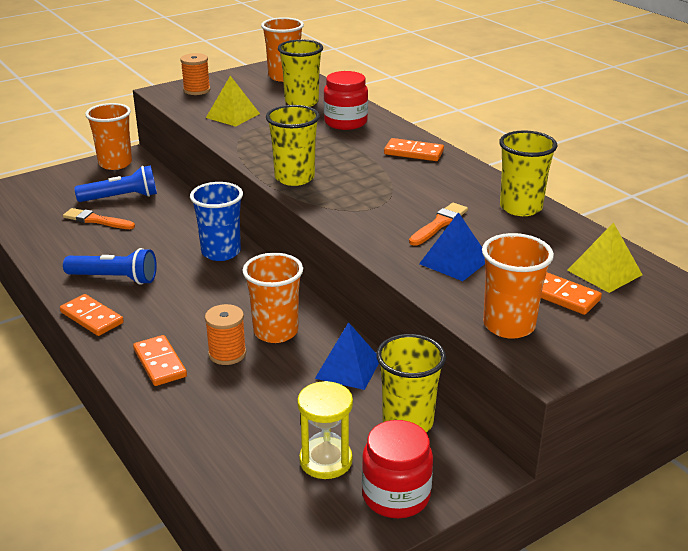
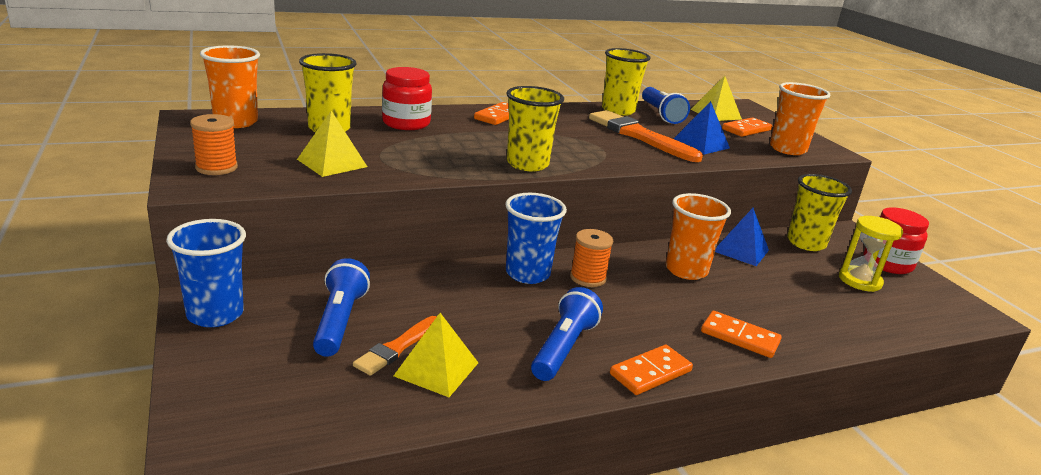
camera: 80 degrees left, 5 degrees down
(76, 236) = (436, 369): none -> yellow pyramid
(115, 163) = (215, 314): orange cup -> blue cup
(160, 363) = (740, 337): orange domino -> orange domino turned 45 degrees clockwise
(227, 354) = (722, 299): orange spool -> orange spool (588, 278)
(439, 224) = (639, 136): orange brush -> orange brush, size x1.74
(545, 234) = (661, 114): none -> blue flashlight

